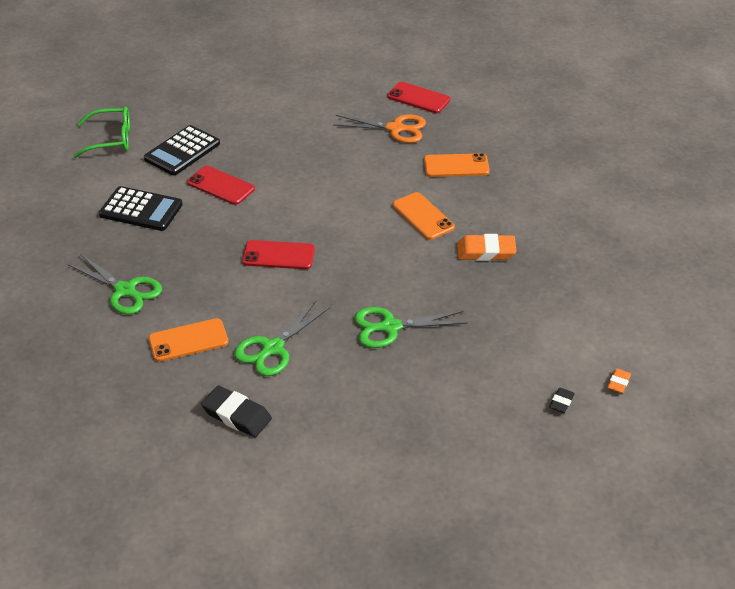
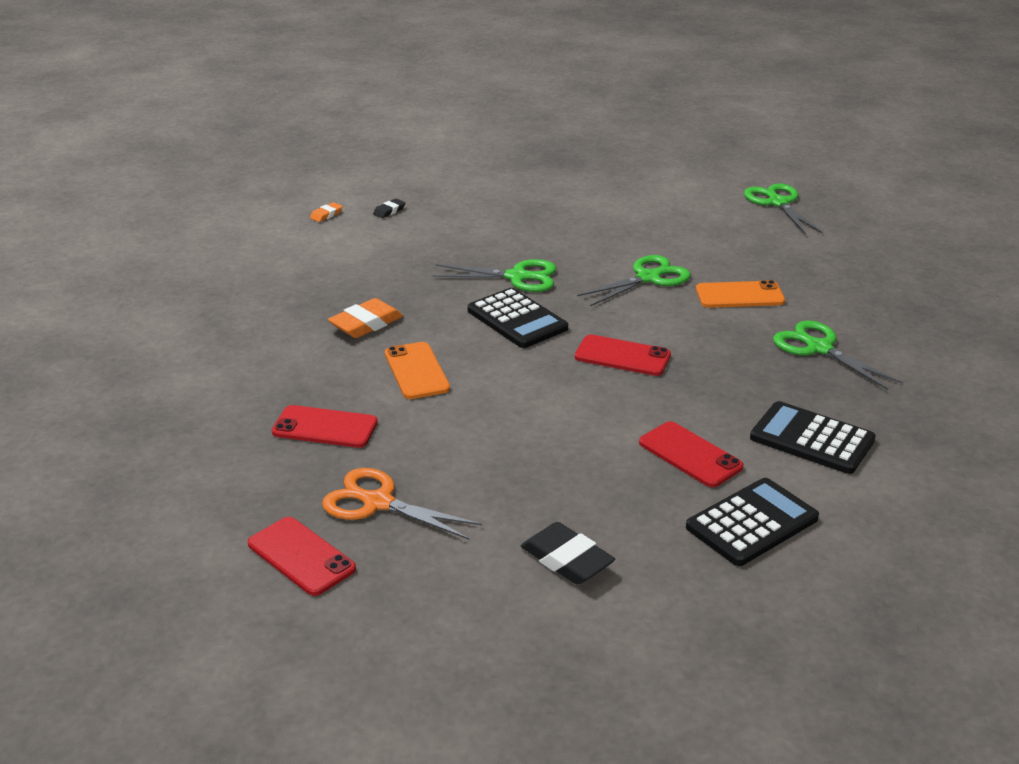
camera: 165 degrees left, 10 degrees down
(111, 139) = (884, 569): green glasses -> none
(143, 508) = (777, 203): none -> green scissors
(237, 415) = (692, 240): black eraser -> black eraser (566, 559)
(371, 277) = (517, 319): none -> black calculator
(456, 166) = (325, 427): orange phone -> red phone
(486, 252) = (366, 324): orange eraser -> orange eraser turned 60 degrees counterclockwise

